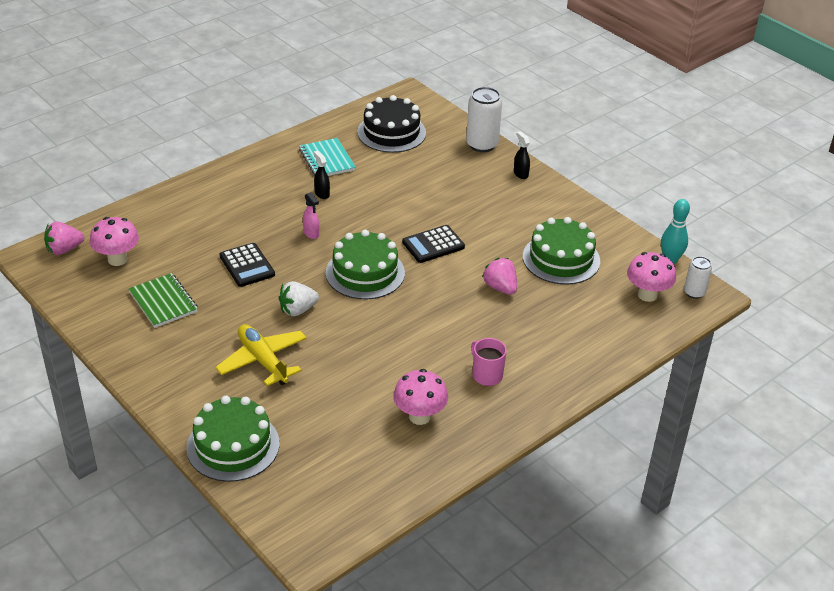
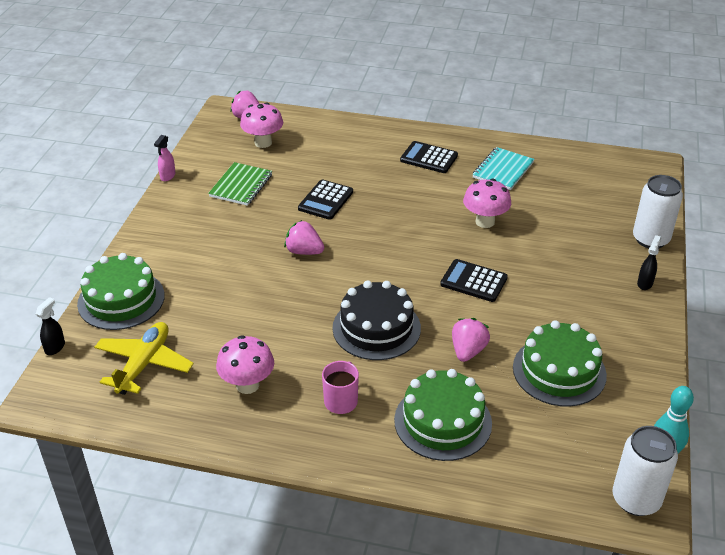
camera: 55 degrees right, 0 degrees up
(263, 185) = (429, 158): none -> black calculator
(263, 361) = (227, 265): yellow plane -> yellow plane (144, 364)
(298, 310) = (304, 251): white strawberry -> pink strawberry
(311, 233) = (402, 210): pink spray bottle -> pink spray bottle (167, 176)
(322, 194) = (457, 190): black spray bottle -> black spray bottle (55, 347)
(365, 273) = (390, 262): green cake -> green cake (443, 421)
(391, 132) = (588, 183): black cake -> black cake (376, 328)
(647, 295) = (585, 462): pink mushroom -> pink mushroom (485, 222)
(694, 292) = (636, 499): white can -> white can, size x1.70

